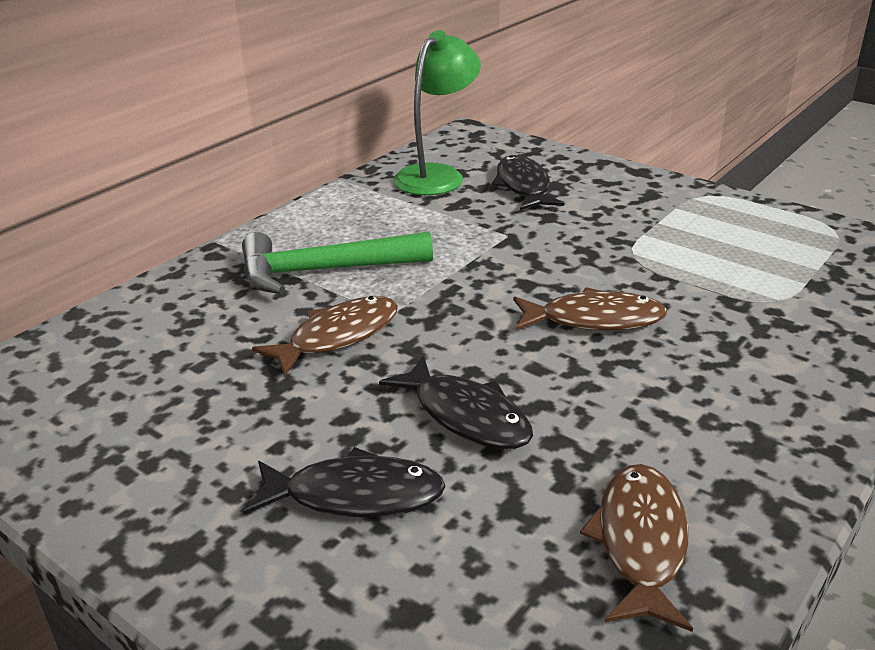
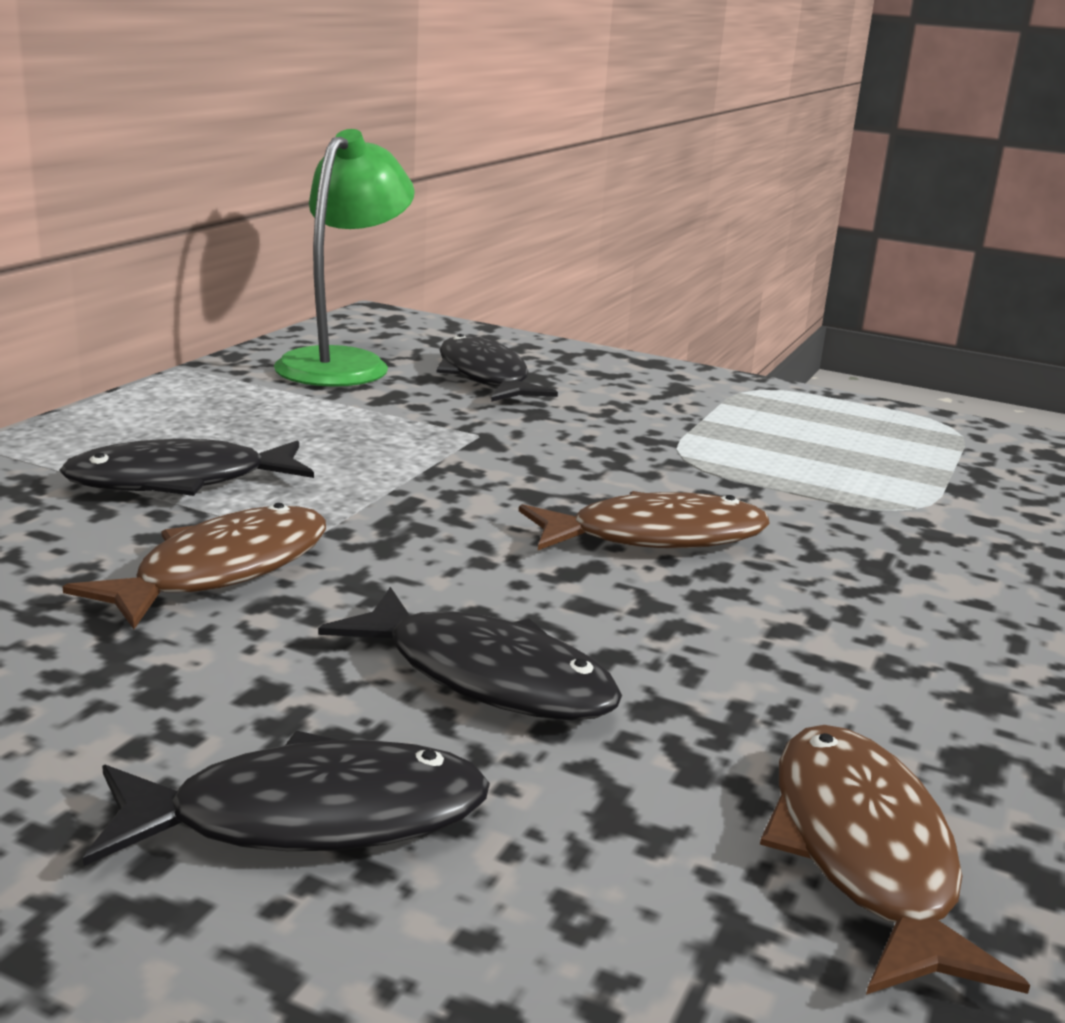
camera: 15 degrees left, 10 degrees down
(324, 271) = (179, 481): green hammer -> black fish

